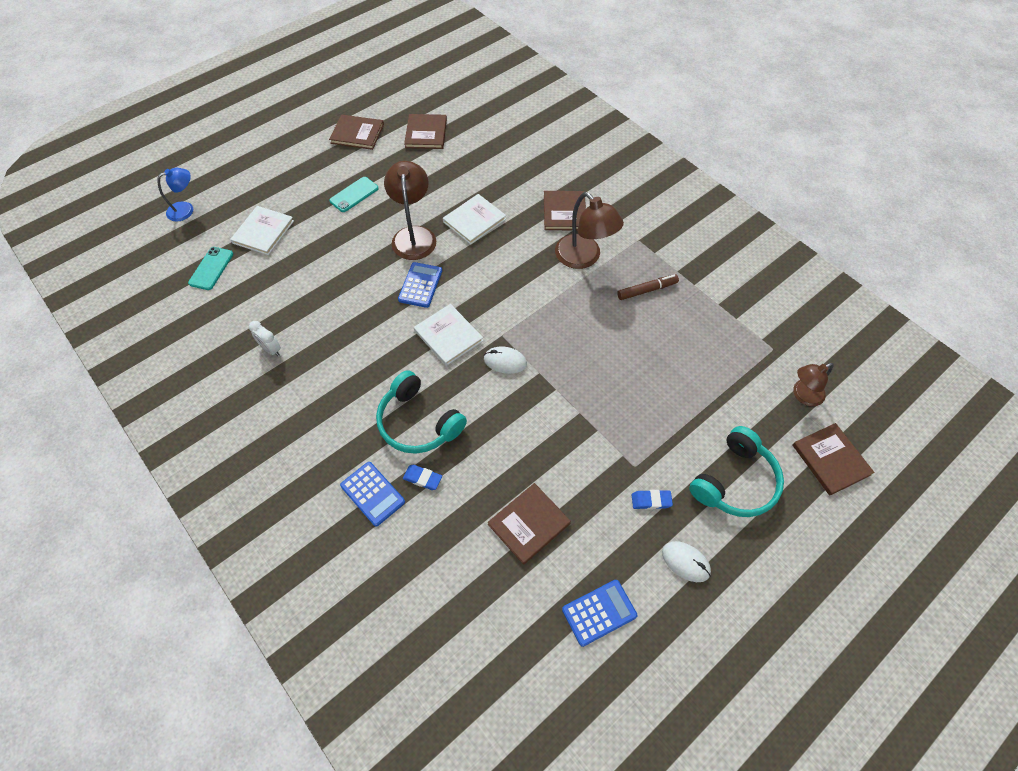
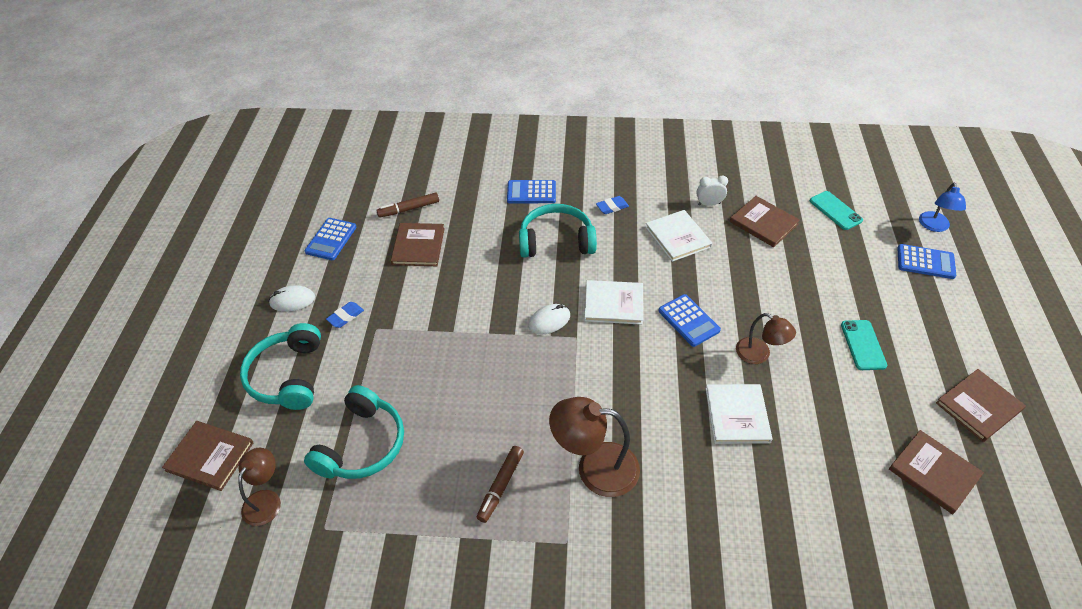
camera: 135 degrees right, 10 degrees down
(236, 199) = (925, 262): none -> blue calculator
(263, 232) = (858, 258): white book -> white book (678, 237)
(414, 235) = (759, 354): brown lamp -> brown lamp, size x0.62
(422, 478) = (512, 219): blue eraser -> blue eraser (612, 207)
(494, 583) = (409, 209): none -> brown marker
(564, 212) = (675, 506): brown book -> brown book (763, 223)
(714, 381) = (362, 445): none -> turquoise headphones

